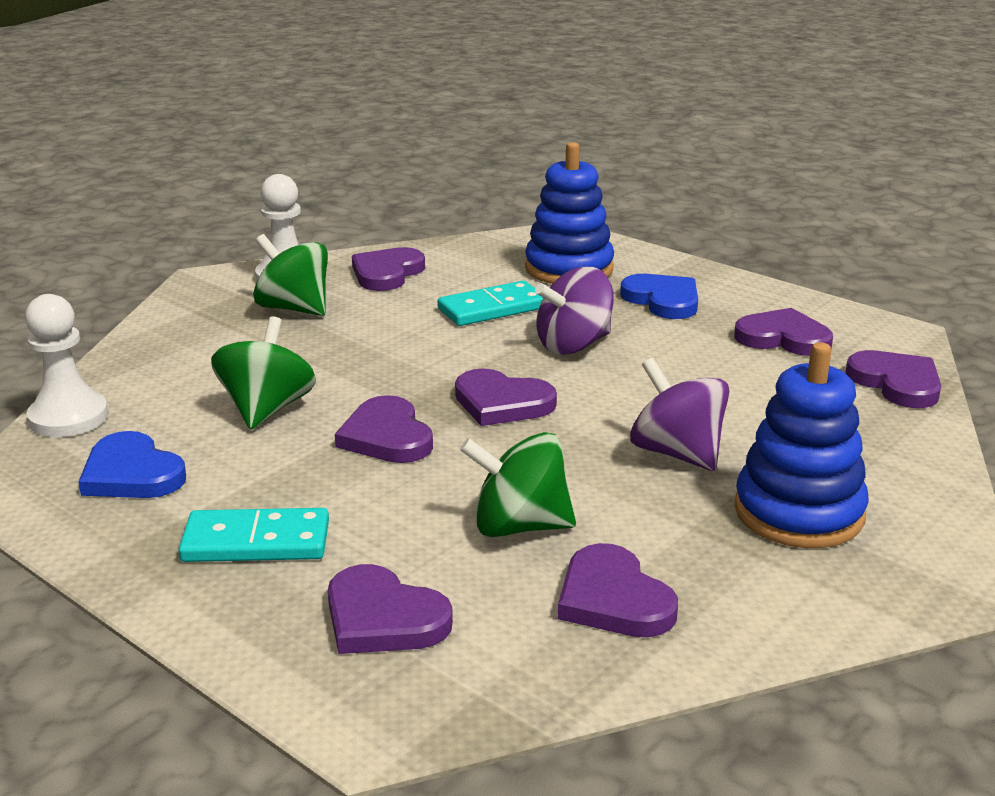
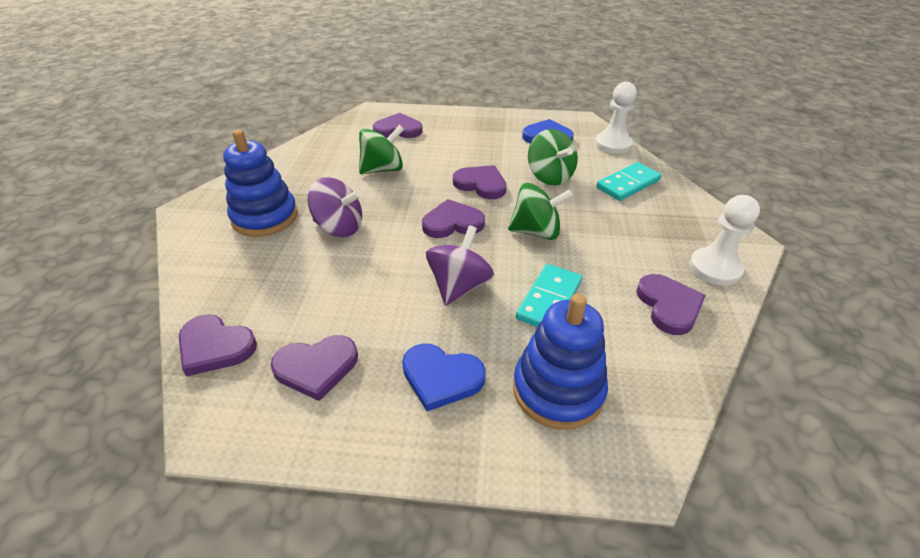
camera: 145 degrees right, 15 degrees up
(256, 542) = (468, 133): turquoise domino -> turquoise domino (627, 184)
(294, 308) = (655, 241): green spinning top -> green spinning top (536, 232)
(613, 599) = (327, 158): purple heart -> none

